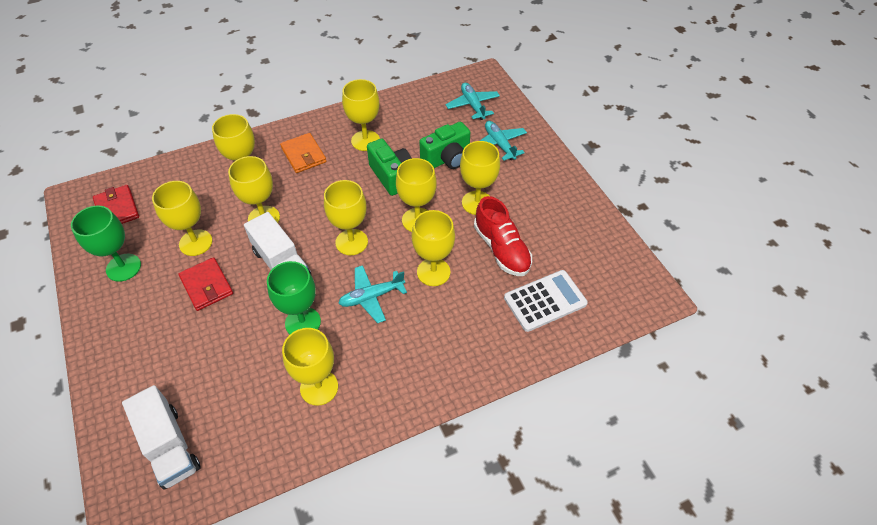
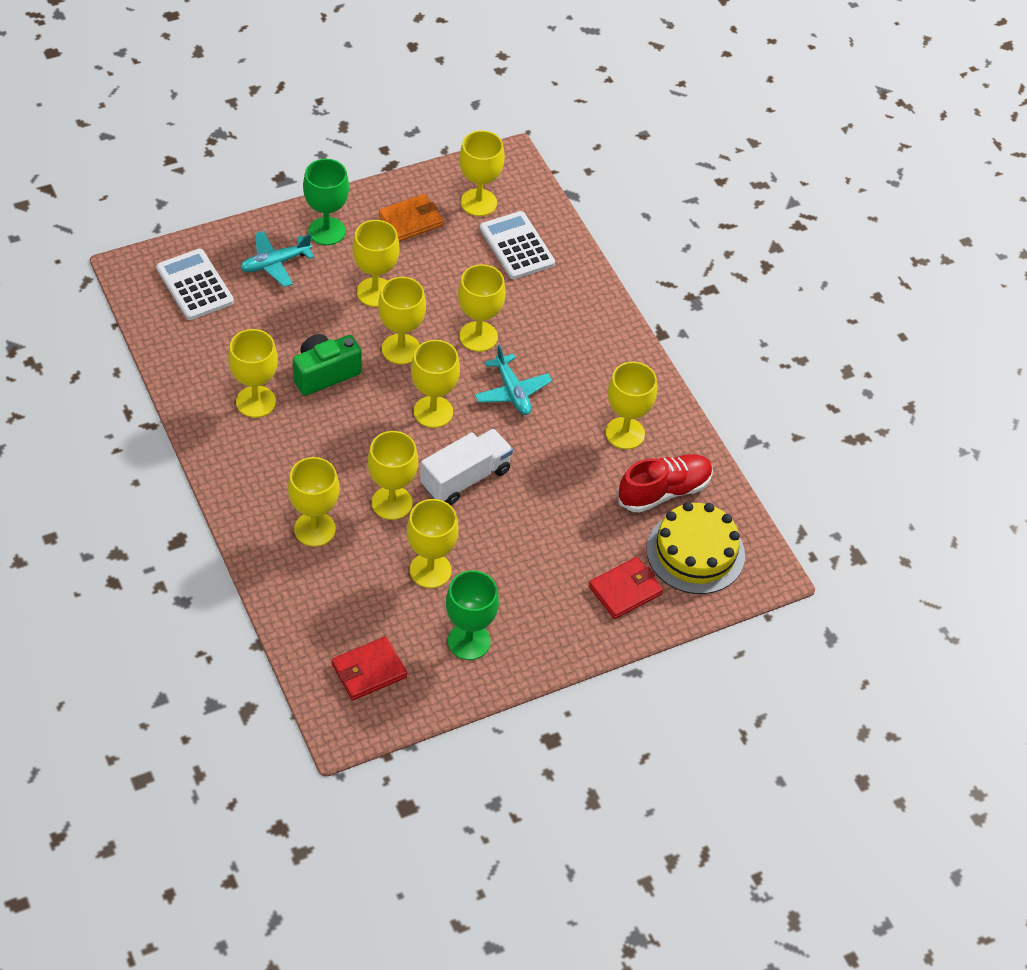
camera: 95 degrees left, 0 degrees up
(169, 446) = (695, 552): white truck -> yellow cake
(207, 285) = (497, 549): red wallet -> red wallet (625, 590)
(303, 155) = (278, 469): orange wallet -> orange wallet (410, 220)
(303, 322) = (547, 452): green goblet -> green goblet (326, 231)
(447, 159) = (298, 317): green camera -> none
(473, 105) = (195, 285): turquoise plane -> white calculator
(501, 249) = (447, 275): red shoe -> red shoe (664, 491)
(593, 271) = (478, 202): none -> yellow goblet

